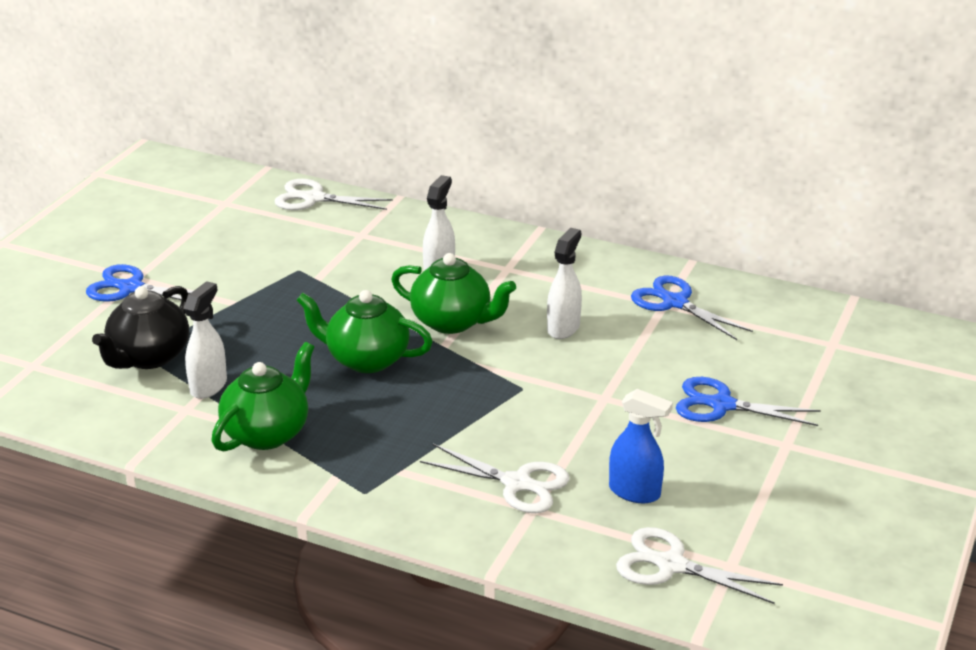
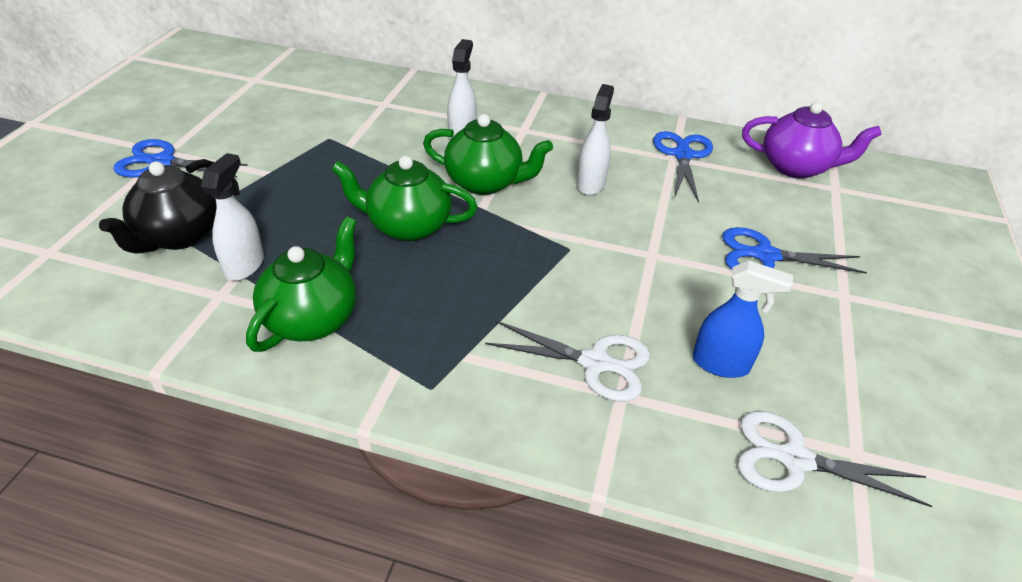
camera: 10 degrees left, 10 degrees up
(314, 198) = (336, 73): white scissors -> none
(675, 303) = (682, 155): blue scissors -> blue scissors turned 60 degrees clockwise
(798, 320) = (796, 167): none -> purple teapot

